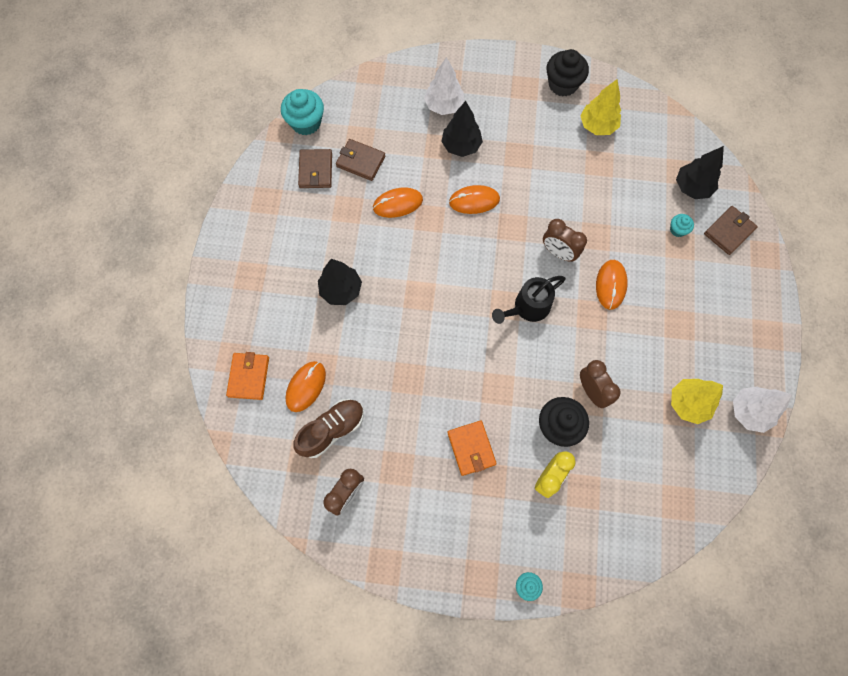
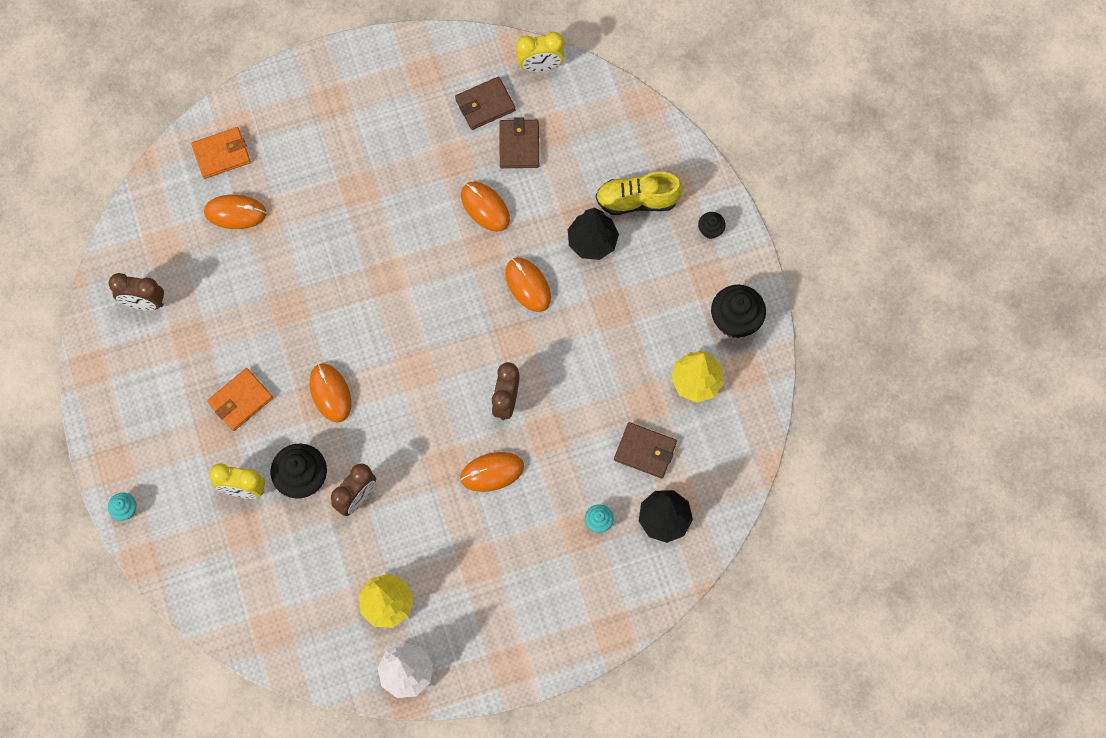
camera: 65 degrees right, 0 degrees up
(306, 122) = (540, 66): turquoise cupcake -> yellow clock
(332, 430) = (202, 258): brown shoe -> none
(341, 290) = (355, 197): black tree -> none
(444, 105) = (637, 200): white tree -> yellow shoe
(489, 71) = (710, 230): none -> black cupcake
(496, 375) = (330, 393): none -> orange mouse
(527, 308) = (423, 394): black watering can -> none
(729, 231) = (624, 581): brown wallet -> brown wallet (645, 451)

